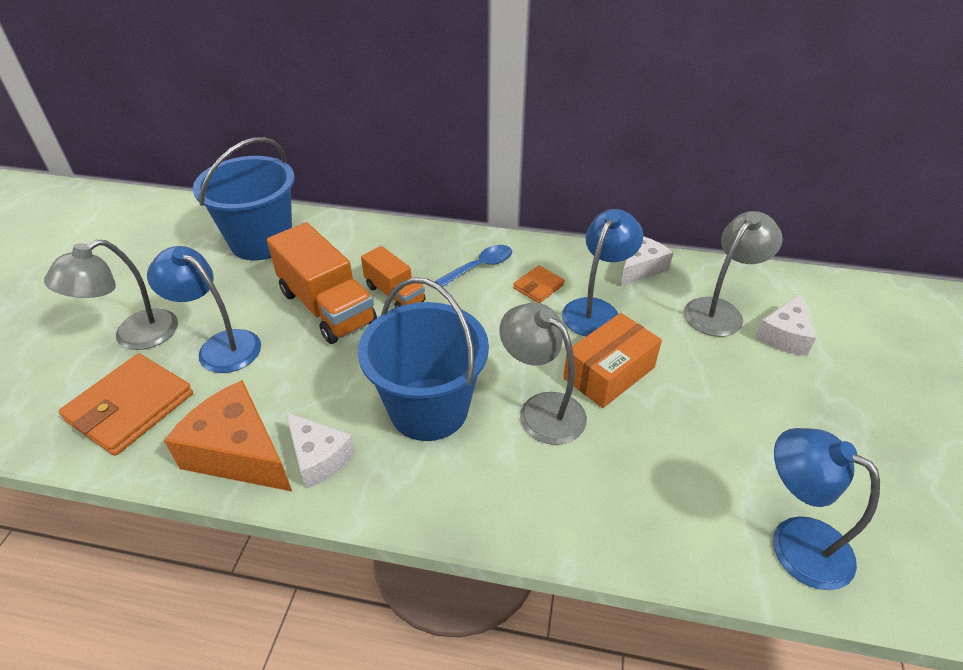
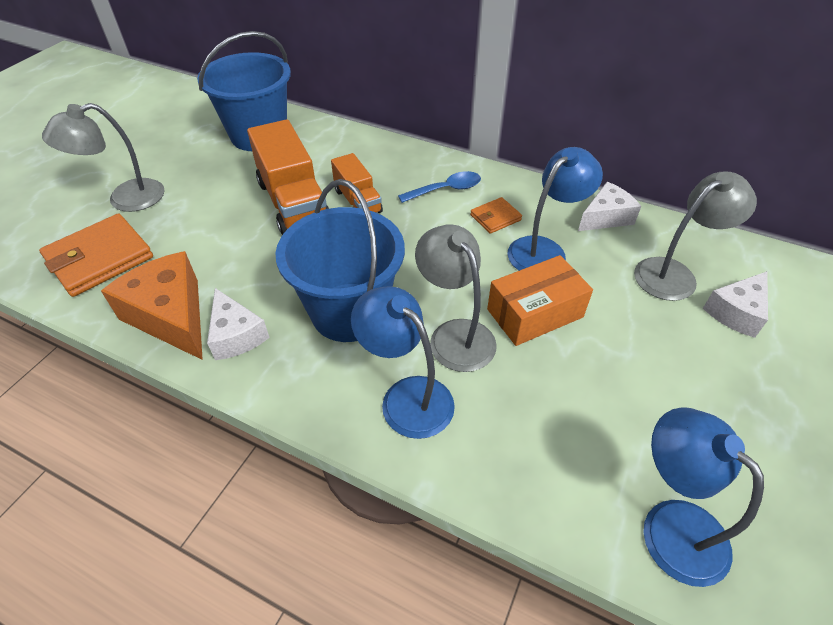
camera: 15 degrees right, 5 degrees up
(220, 346) = (191, 220): blue lamp -> blue lamp (406, 396)

